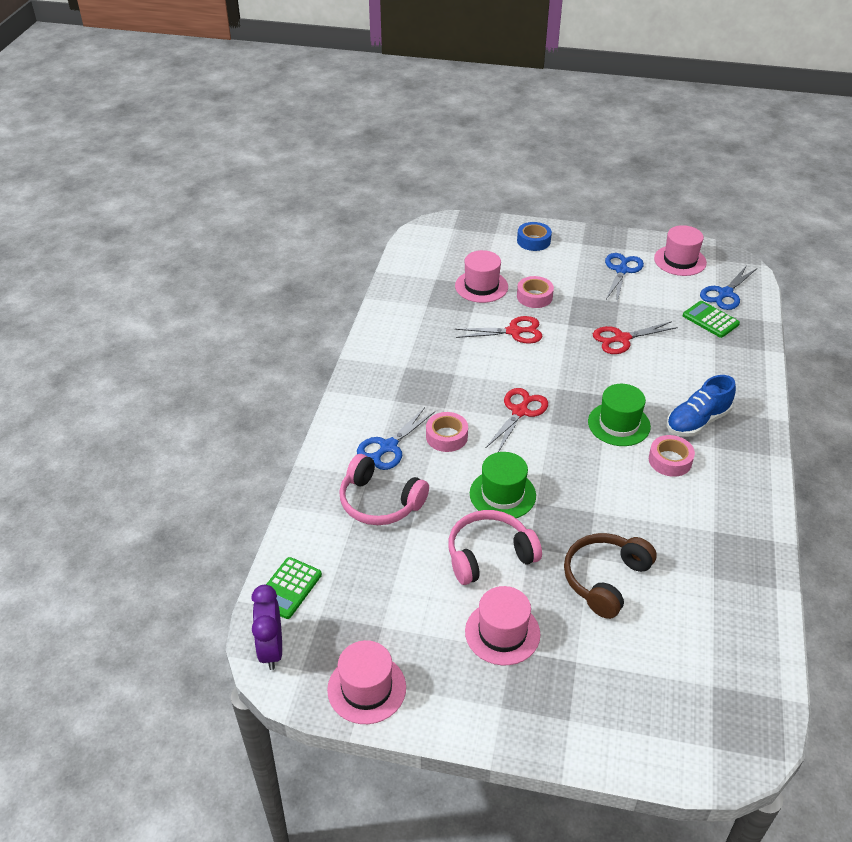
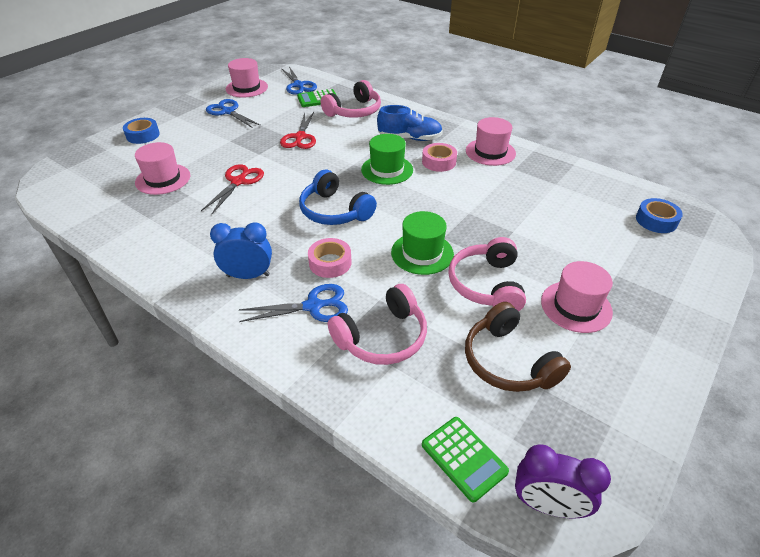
camera: 65 degrees left, 0 degrees up
(366, 688) = (620, 428): pink hat -> pink hat (490, 152)
(388, 447) = (313, 306): blue scissors -> blue scissors turned 75 degrees counterclockwise
(398, 394) = (248, 275): none -> blue clock
(520, 411) = (334, 211): red scissors -> blue headphones
(534, 297) = (209, 158): pink tape -> none
(605, 579) = (539, 231): brown headphones -> brown headphones (508, 361)
(697, 421) = (409, 138): blue shoe -> blue shoe turned 75 degrees counterclockwise
(712, 357) = (354, 111): none -> pink headphones
(712, 691) = (656, 220): none -> blue tape

